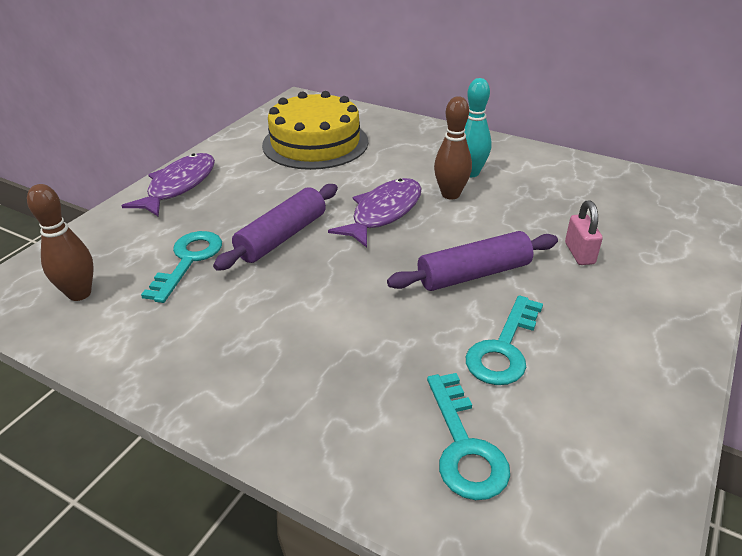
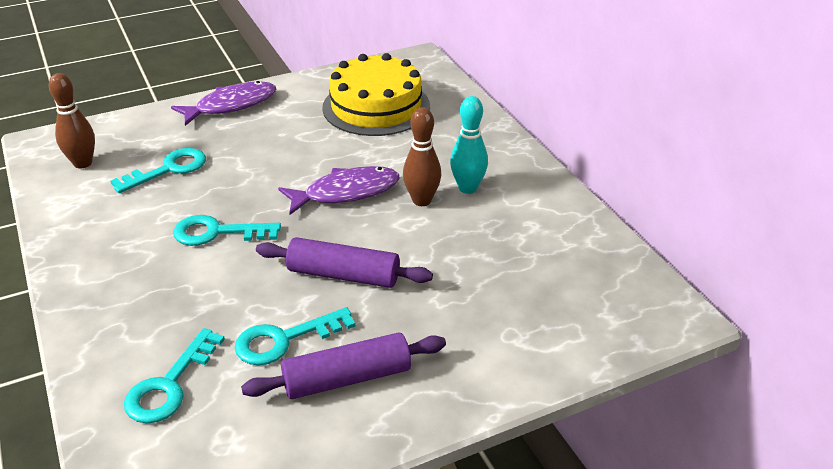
camera: 35 degrees right, 0 degrees up
(282, 237) = (249, 179): purple rolling pin -> purple rolling pin (347, 378)
(315, 292) = (217, 232): none -> turquoise key
(579, 253) = (453, 301): pink padlock -> none

